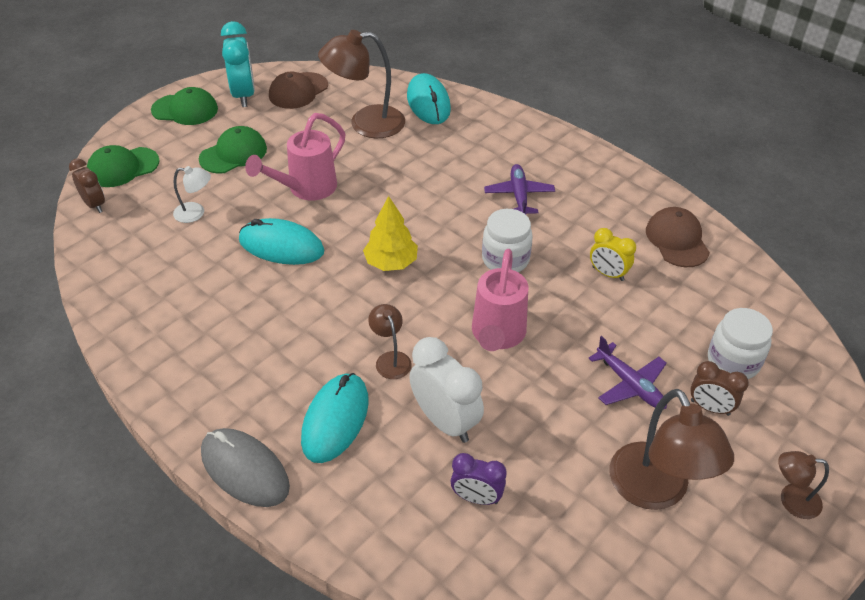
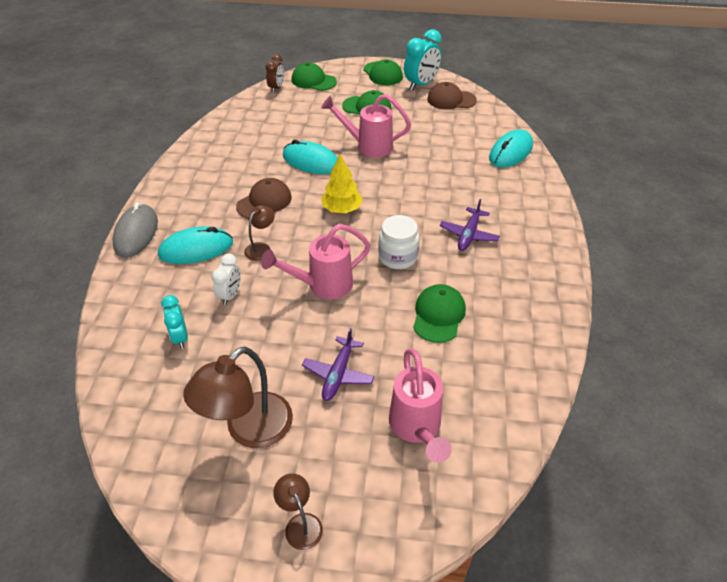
camera: 55 degrees right, 0 degrees up
(195, 213) = (305, 120): white lamp -> none
(281, 246) = (311, 162): turquoise mouse -> turquoise mouse turned 45 degrees counterclockwise
(365, 123) = (455, 138): brown lamp -> none
(445, 421) = (230, 295): white clock -> white clock, size x0.61
(476, 497) = (180, 337): purple clock -> turquoise clock
(519, 195) = (469, 235): purple plane -> purple plane turned 150 degrees clockwise
(608, 274) = (438, 315): yellow clock -> green cap
(677, 240) = (519, 339): brown cap -> brown cap (264, 202)
(710, 407) = (355, 432): brown clock -> none
(733, 361) = (417, 428): white jar -> pink watering can

